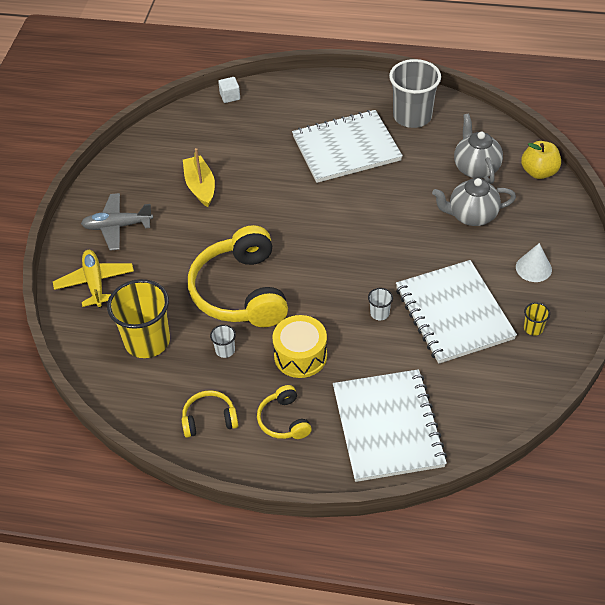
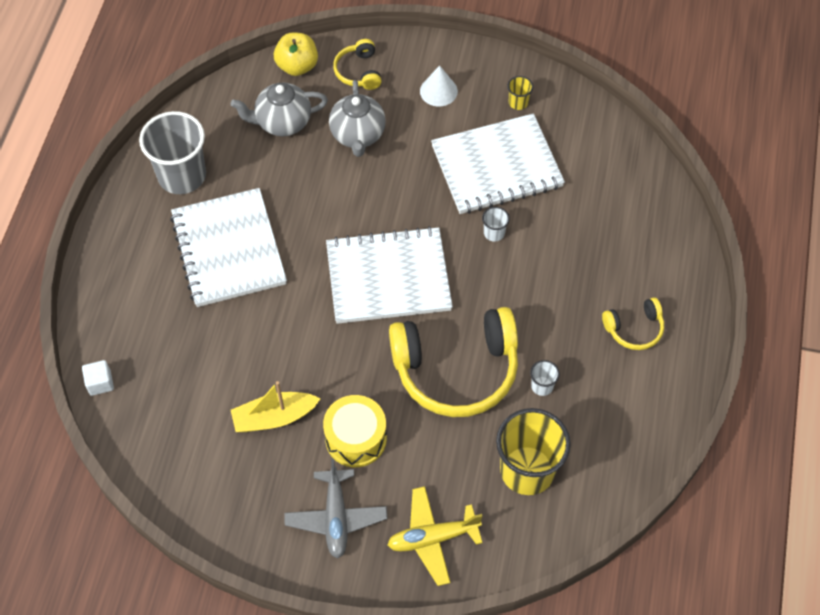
camera: 90 degrees left, 10 degrees up
(209, 419) = (635, 401): yellow headphones -> yellow headphones (358, 71)
(300, 356) = (550, 311): yellow drum -> yellow drum (356, 438)
(388, 427) = (639, 236): white notebook -> white notebook (388, 277)

